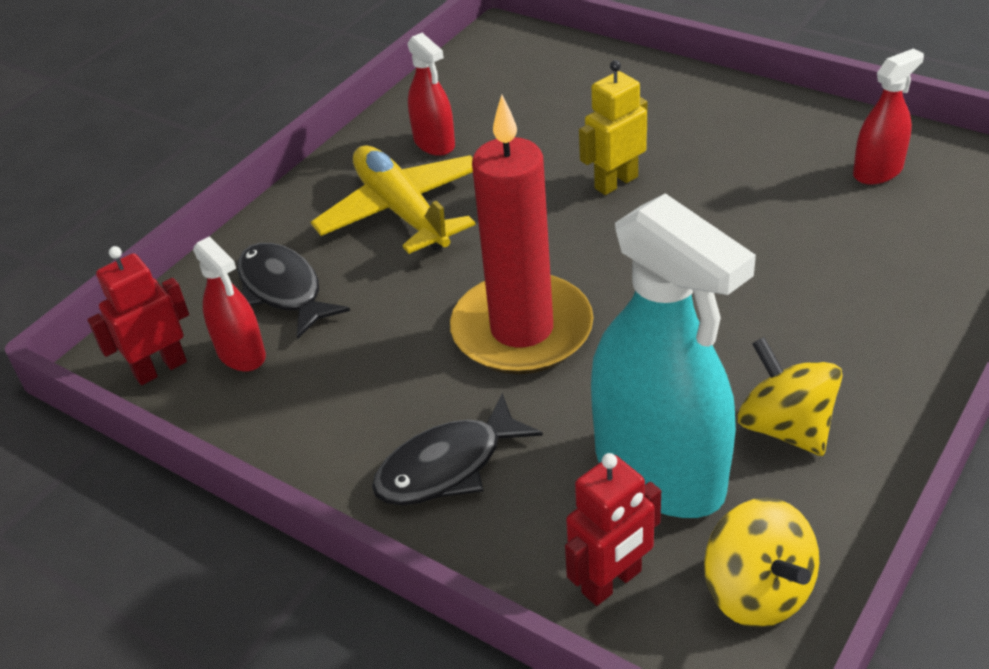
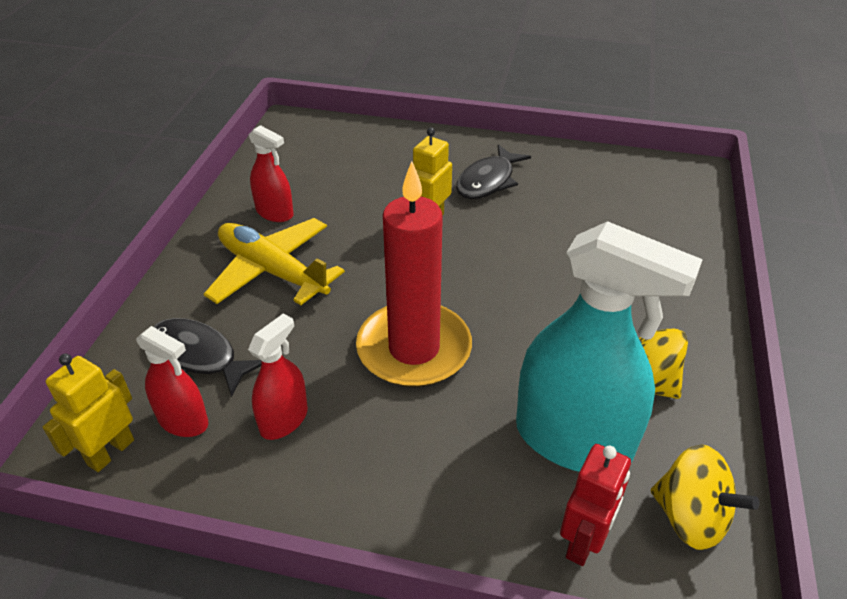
camera: 25 degrees left, 0 degrees up
(160, 368) = (110, 452): red robot -> yellow robot
(447, 466) = (408, 478): black fish -> black fish (488, 181)
(877, 171) = (604, 184): red spray bottle -> red spray bottle (284, 420)

